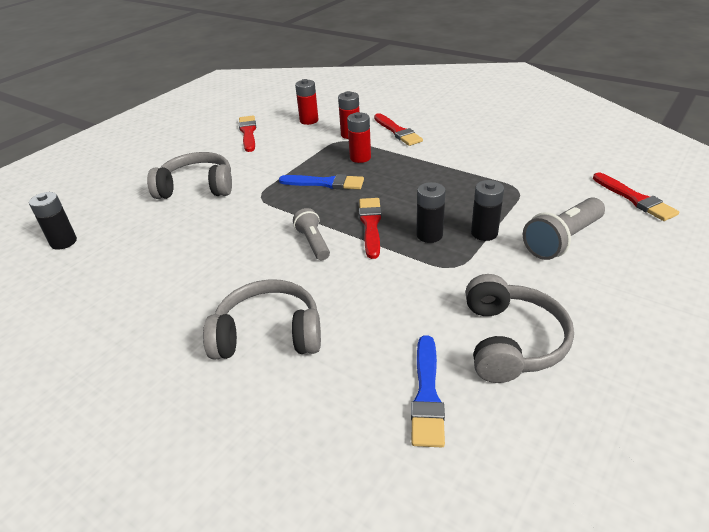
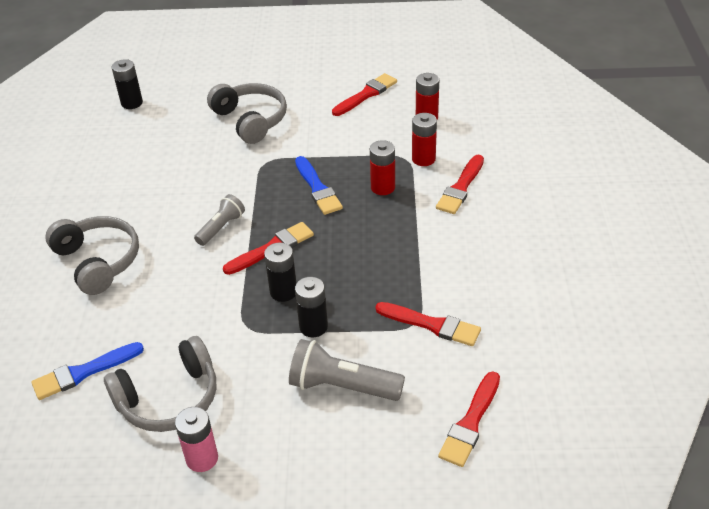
camera: 55 degrees right, 5 degrees up
(526, 183) = (432, 325): none -> red brush
(603, 343) = (202, 458): none -> pink battery

